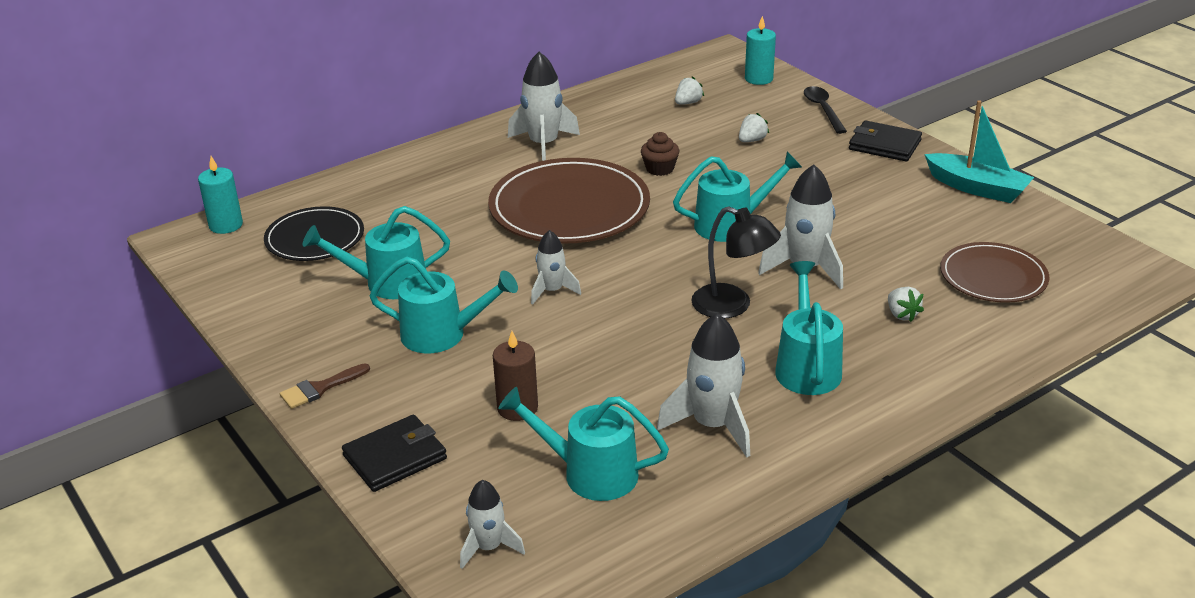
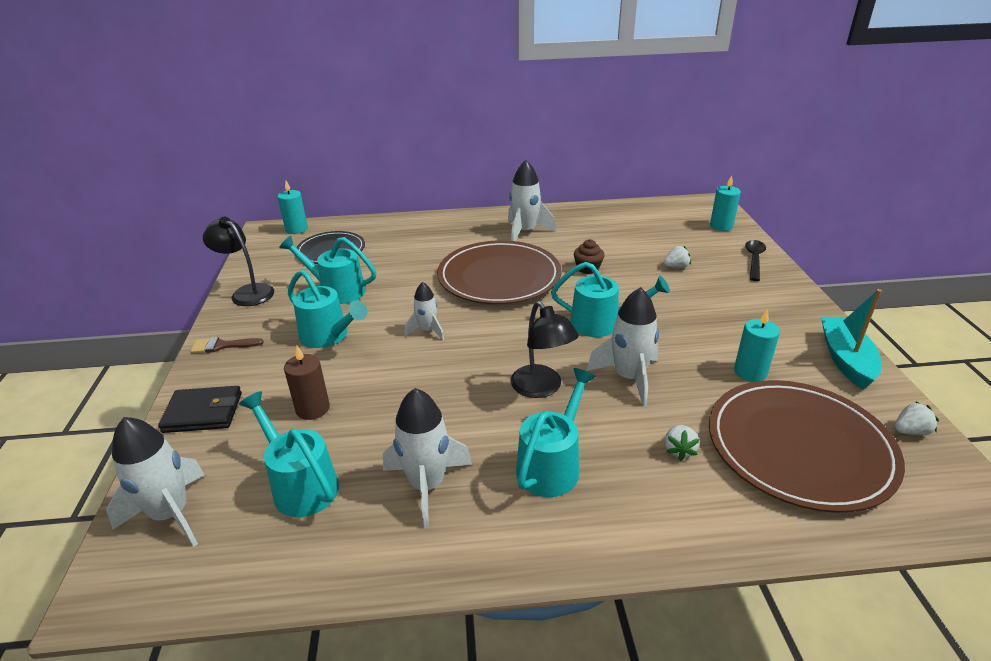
camera: 30 degrees right, 0 degrees up
(266, 322) = (247, 292): none -> black lamp
(489, 547) = (171, 514): white rocket -> white rocket, size x1.67
(688, 103) = (652, 230): white strawberry -> white strawberry (910, 431)
(884, 145) = (785, 300): black wallet -> none
(907, 226) = (750, 372): none -> turquoise candle
(977, 188) = (845, 359): turquoise boat -> turquoise boat turned 150 degrees counterclockwise
(993, 277) = (799, 447): brown plate -> brown plate, size x1.67

